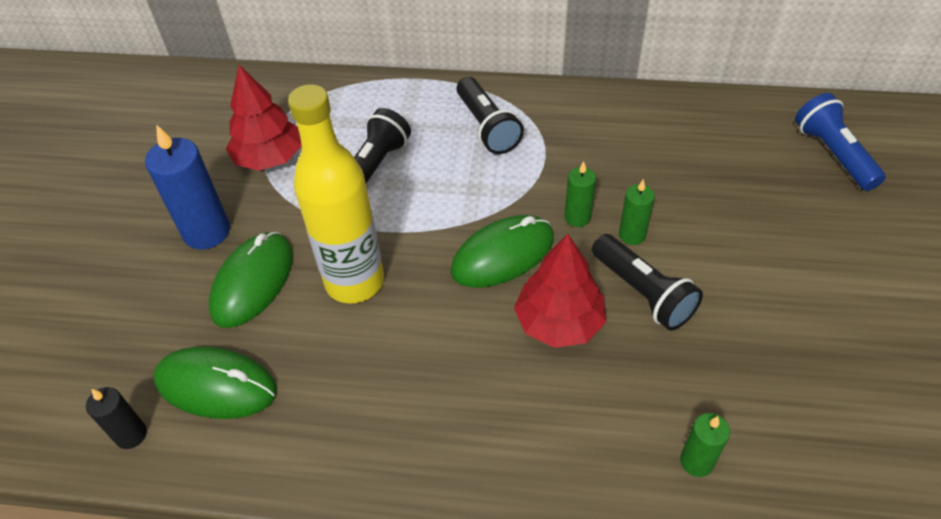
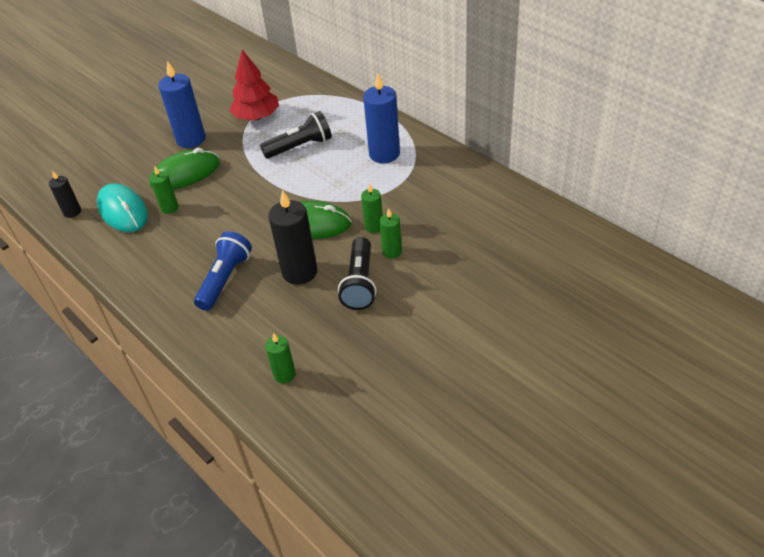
camera: 40 degrees right, 5 degrees down
(216, 385) = (123, 211): green mouse -> turquoise mouse
(285, 341) = (169, 208): none -> green candle
(355, 282) = (228, 198): yellow bottle -> none
(487, 127) = (384, 154): black flashlight -> blue candle
(559, 322) = (299, 272): red tree -> black candle
(833, 154) = (579, 274): blue flashlight -> blue flashlight (225, 279)

